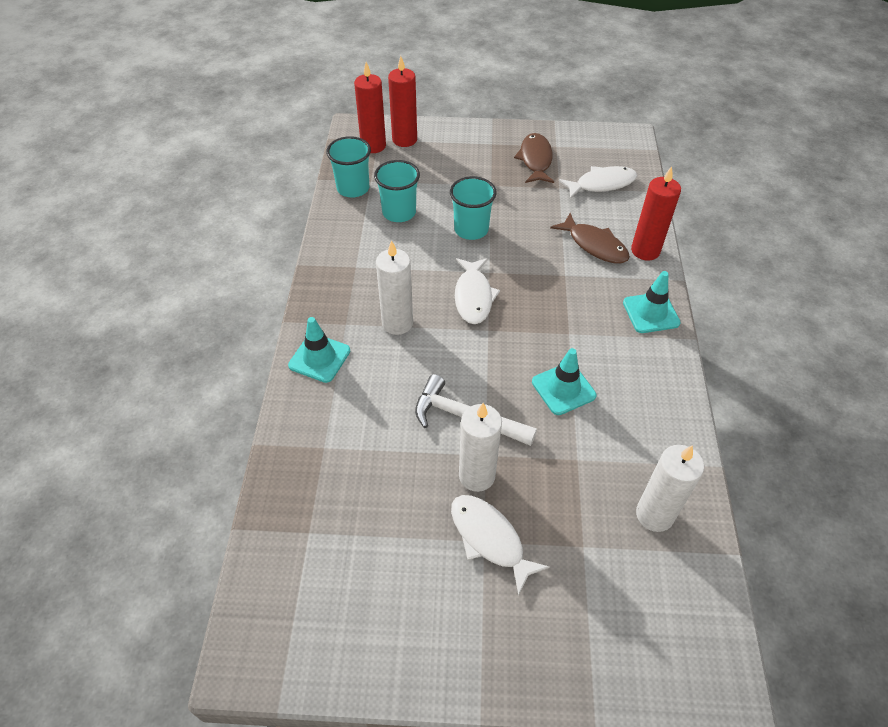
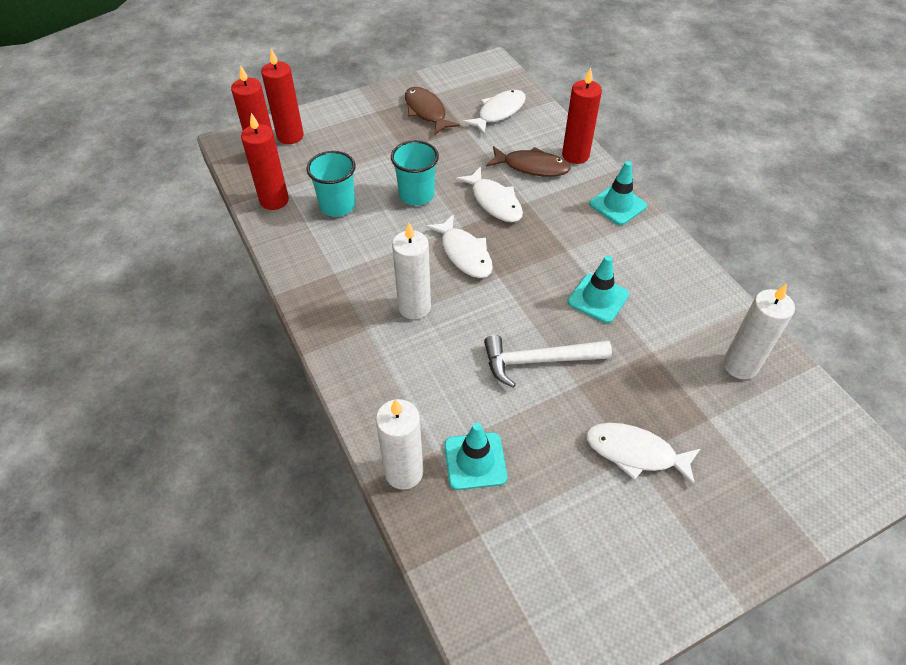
camera: 30 degrees left, 0 degrees up
(319, 358) = (366, 372): turquoise traffic cone -> turquoise traffic cone (475, 461)
(353, 188) = (274, 200): turquoise cup -> red candle
(477, 476) = (585, 406): white candle -> white candle (404, 472)
(535, 262) = (494, 202): none -> white fish

